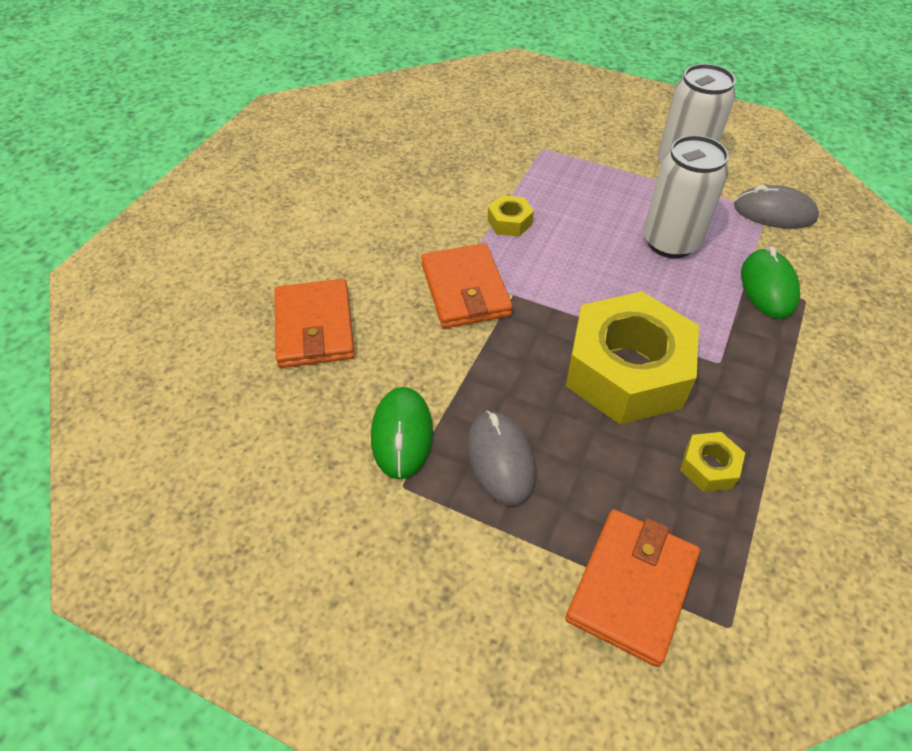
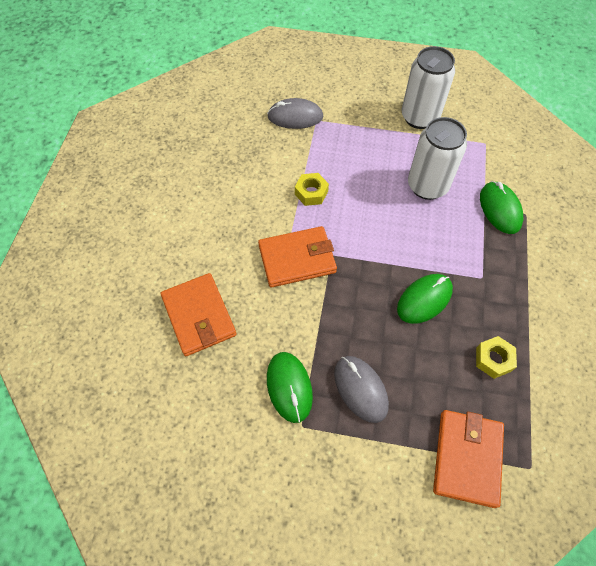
camera: 15 degrees left, 10 degrees up
(465, 290) = (297, 259): orange wallet -> orange wallet turned 75 degrees counterclockwise
(626, 371) = (424, 299): yellow nut -> green mouse
(774, 212) = (491, 145): grey mouse -> grey mouse (295, 117)

